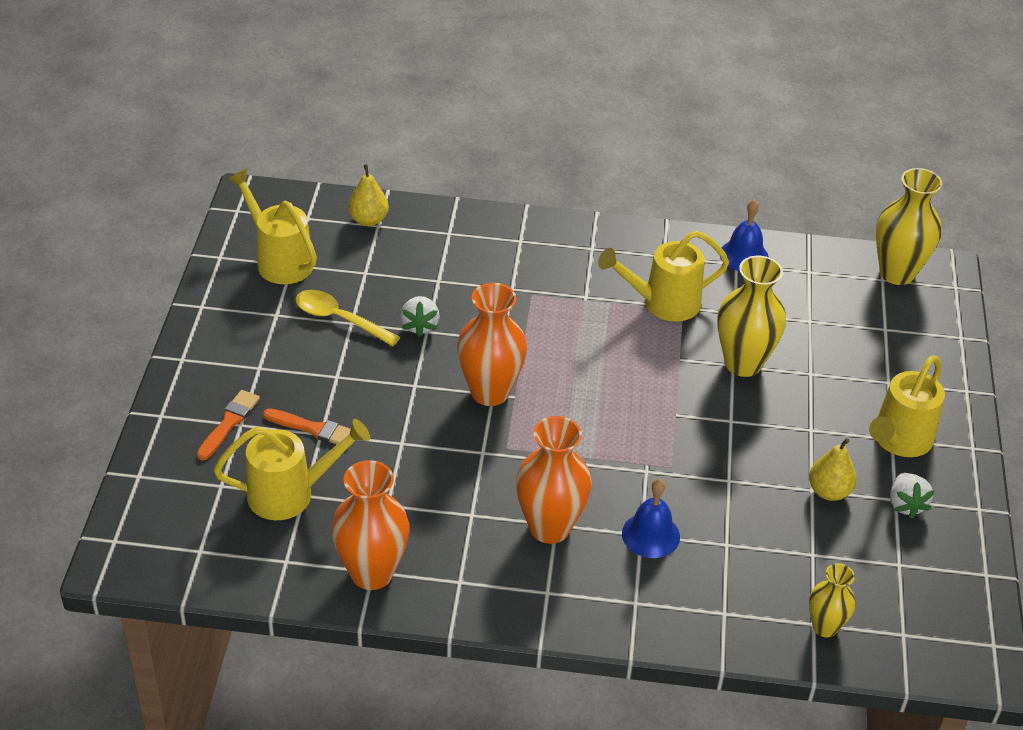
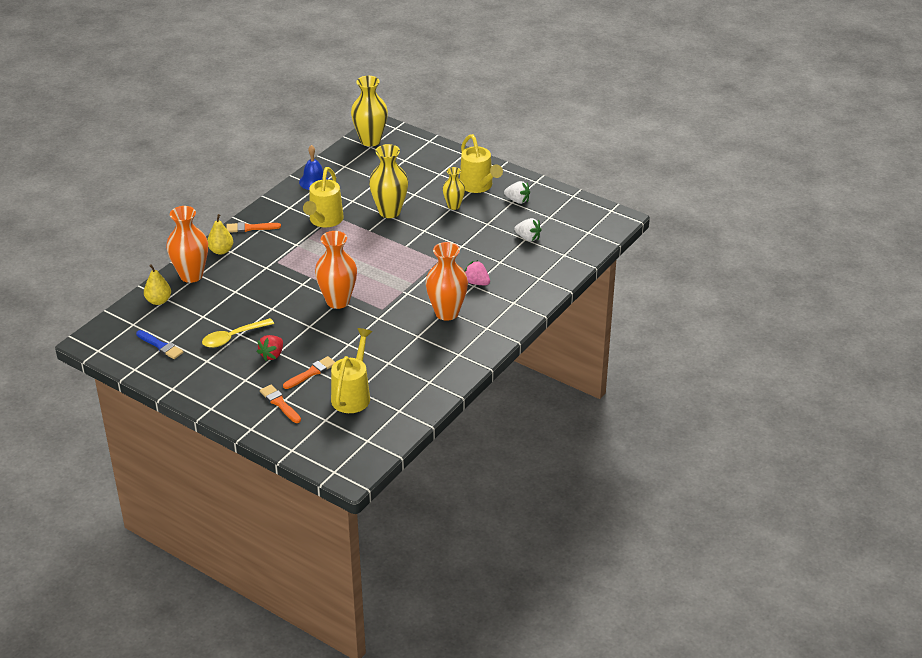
camera: 60 degrees left, 5 degrees down
(279, 260) = (160, 346): yellow watering can -> blue brush
(327, 373) = (272, 355): none -> red strawberry
(371, 573) = (430, 382): orange vase -> orange vase (191, 275)
(420, 326) = (265, 309): white strawberry -> white strawberry (528, 238)
(585, 238) = (250, 228): none -> orange brush
(650, 535) = (476, 282): blue bell -> pink strawberry
(825, 627) = (568, 252): yellow vase -> yellow vase (453, 206)
(829, 491) = (492, 219): yellow pear -> yellow pear (221, 251)

